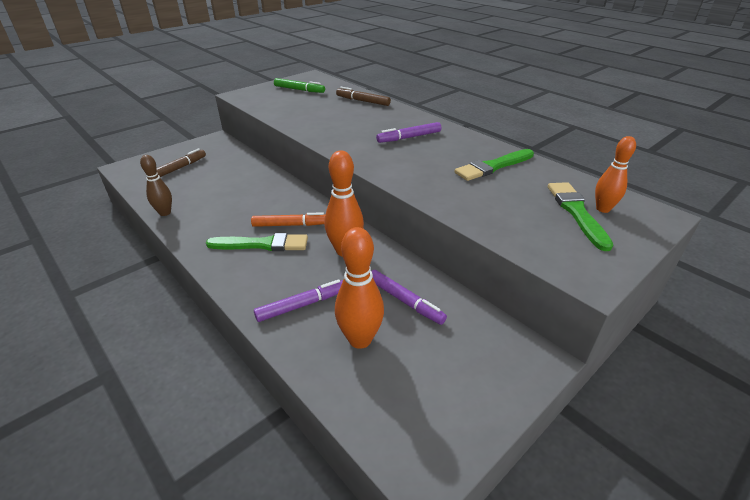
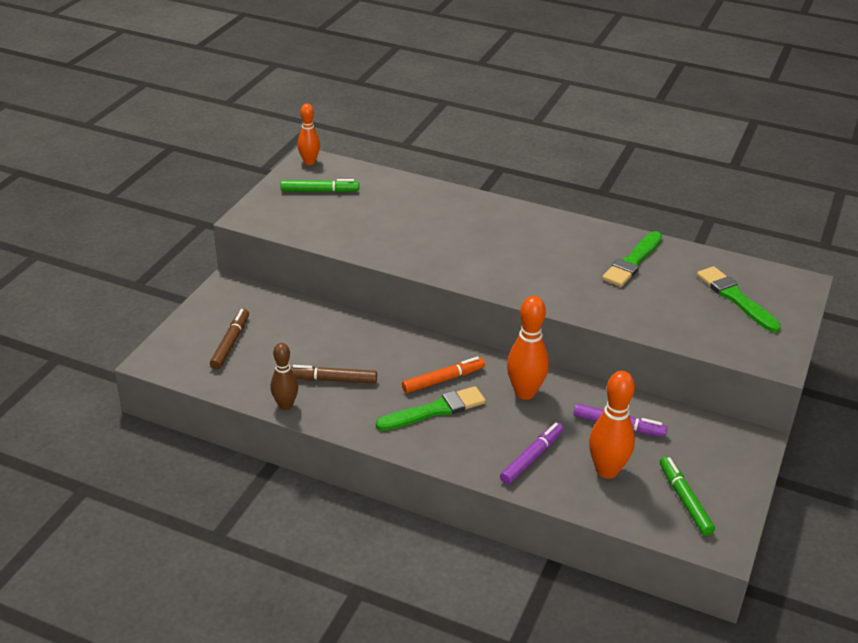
camera: 25 degrees left, 0 degrees up
(363, 101) = (419, 194): brown marker -> brown marker (332, 379)
(409, 137) = (520, 242): purple marker -> none
(417, 399) = (685, 500): none -> green marker
(603, 209) = (754, 288): orange bowling pin -> orange bowling pin (309, 162)

